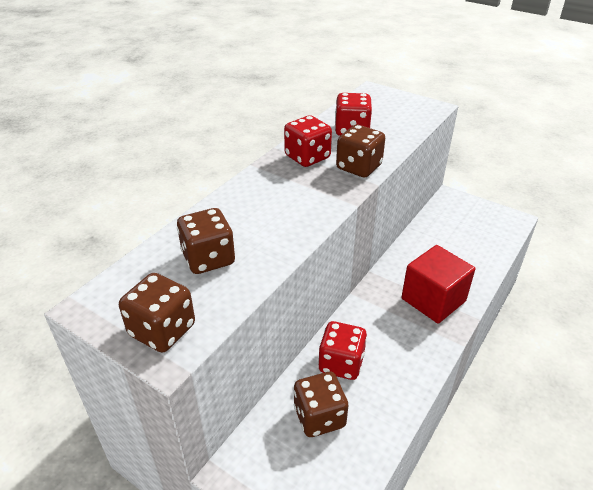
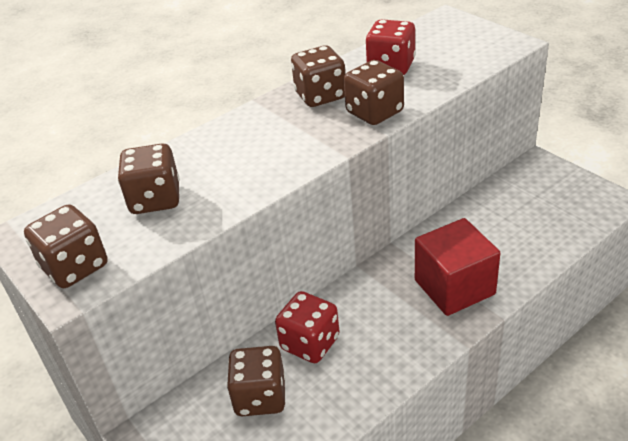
camera: 20 degrees right, 0 degrees up
(307, 157) = (320, 96): red dice -> brown dice

